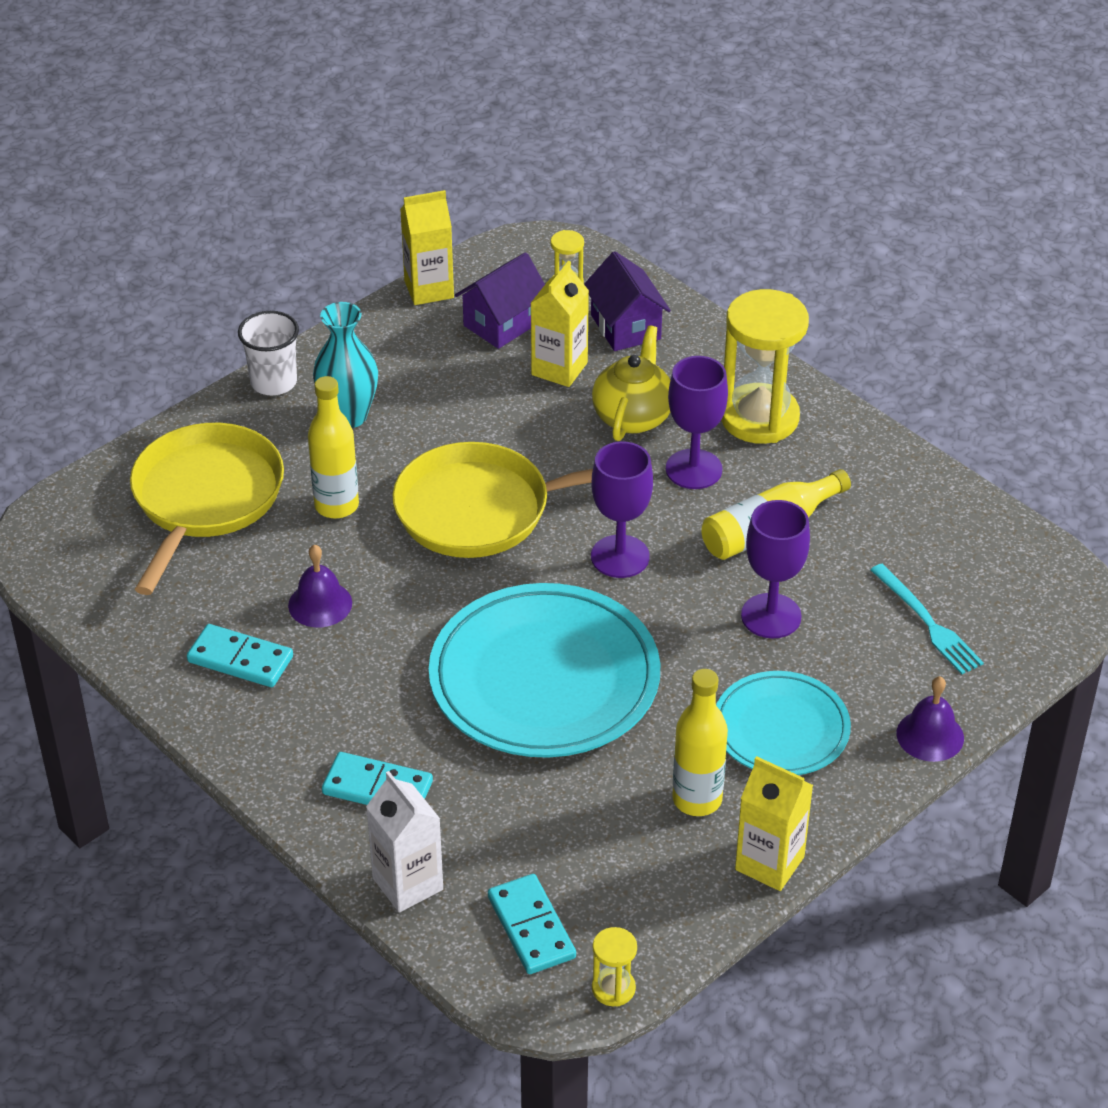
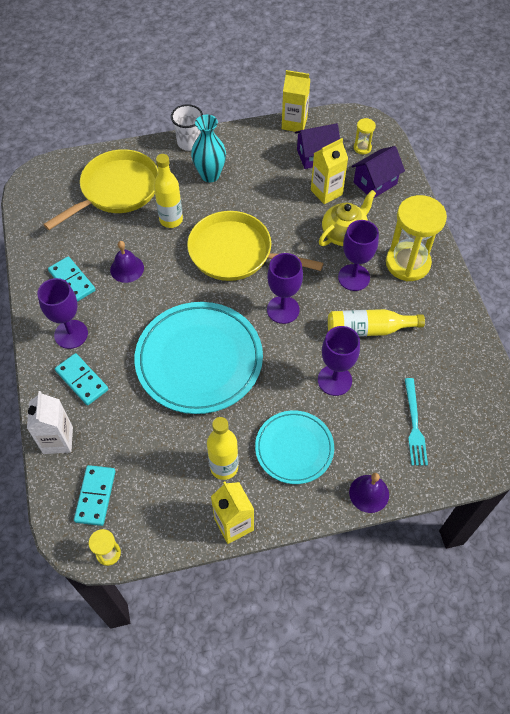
camera: 30 degrees right, 15 degrees up
(304, 733) = (71, 334): none -> purple goblet
(625, 327) = (375, 183): purple house -> purple house turned 45 degrees clockwise

